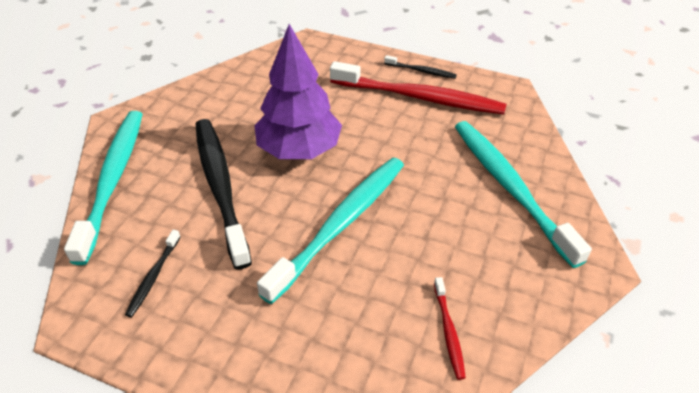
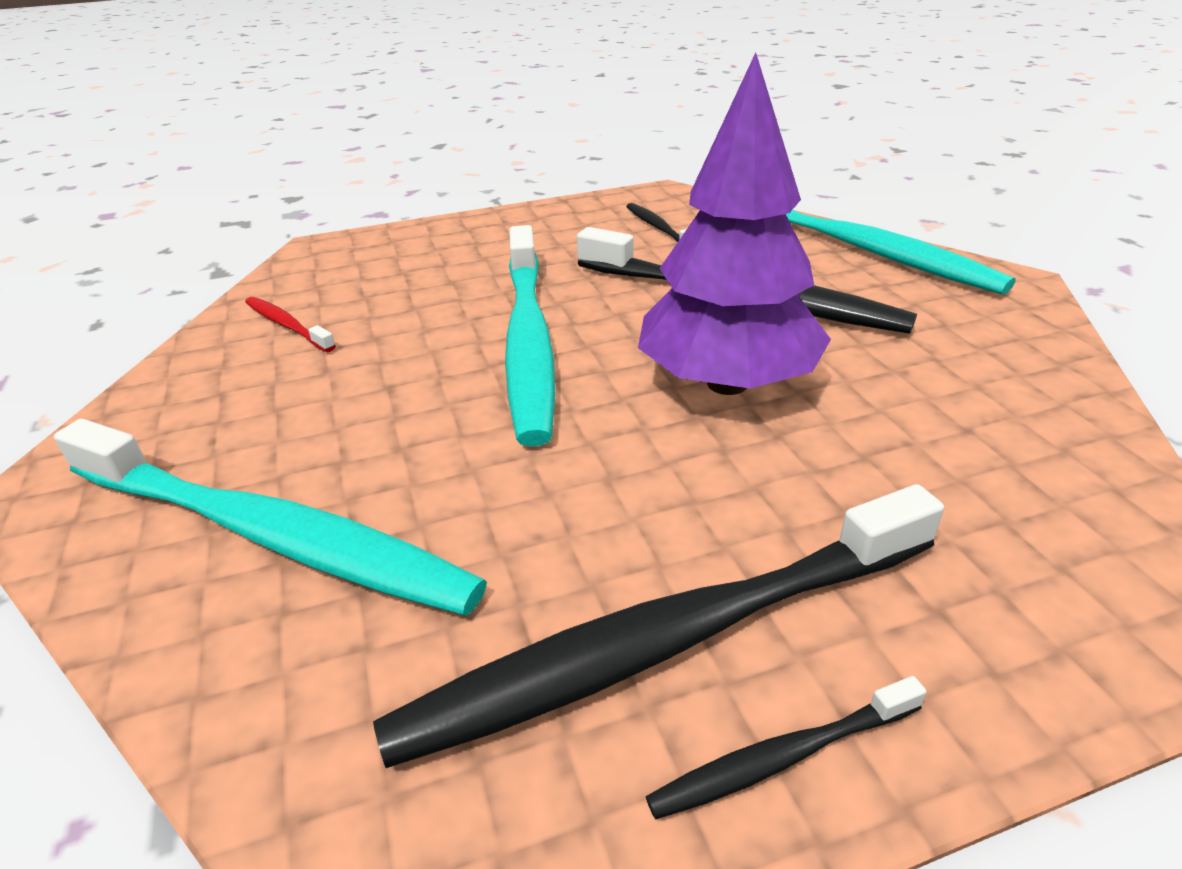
camera: 140 degrees right, 10 degrees down
(420, 97) = (666, 641): red toothbrush -> black toothbrush

